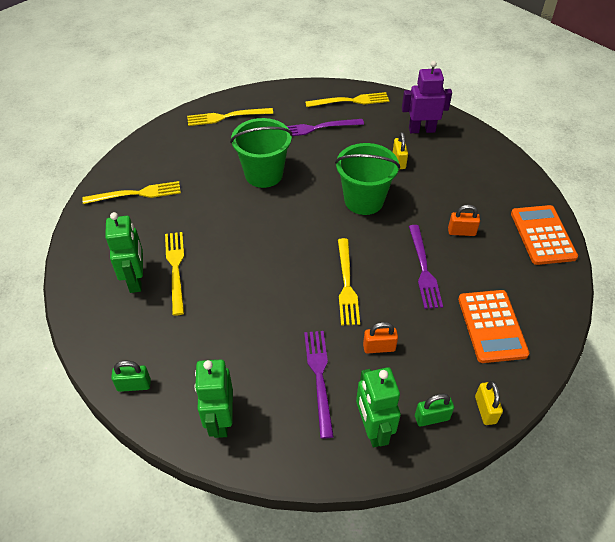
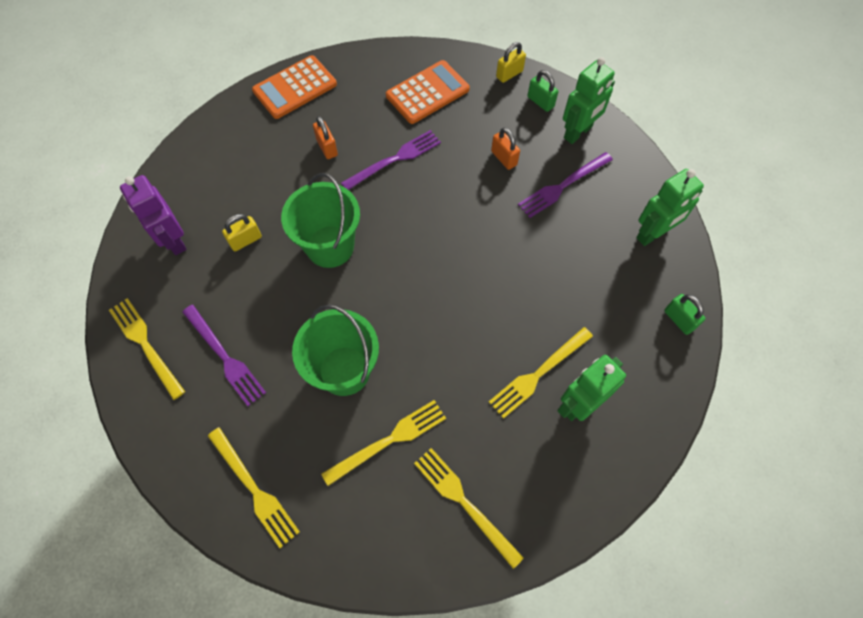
camera: 120 degrees left, 15 degrees up
(346, 284) = (453, 211): yellow fork -> yellow fork (389, 440)

